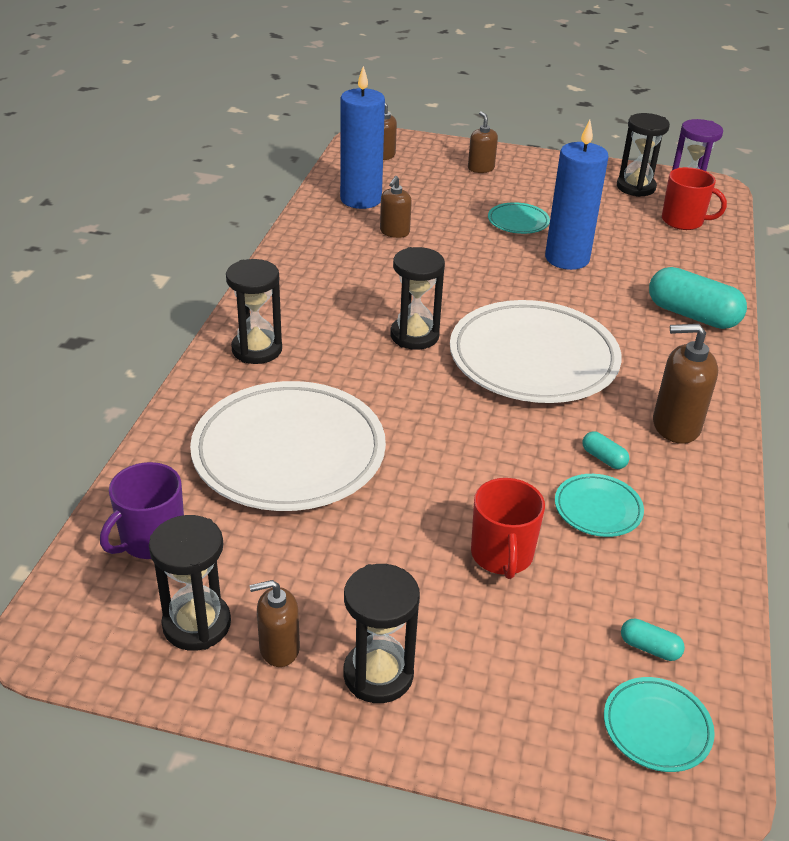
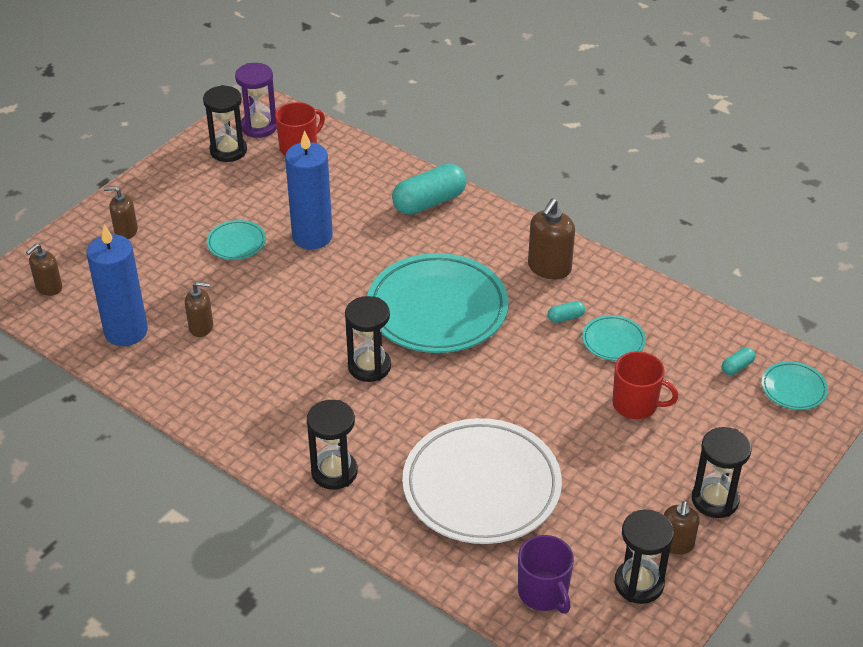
camera: 65 degrees left, 5 degrees up
(394, 232) = (201, 327): brown soap dispenser -> brown soap dispenser turned 45 degrees counterclockwise
(533, 359) = (437, 309): white plate -> turquoise plate

